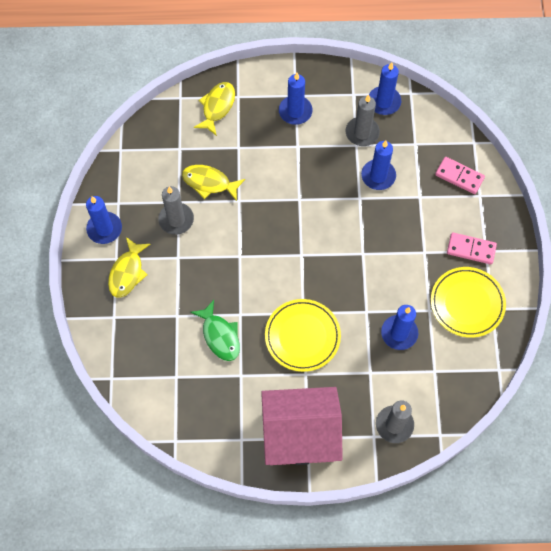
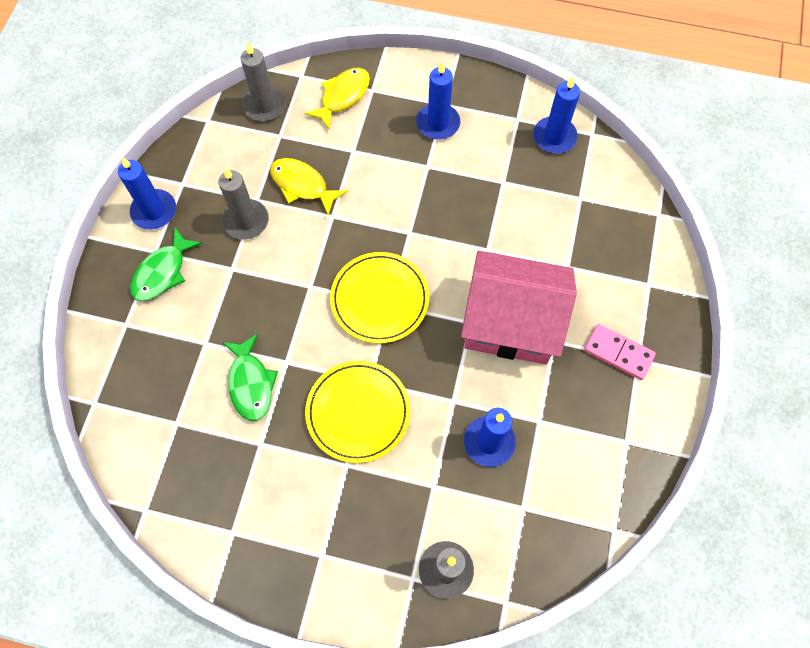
camera: 15 degrees right, 0 degrees up
(127, 272) = (163, 272): yellow fish -> green fish
(300, 434) = (313, 548): pink house -> pink house (511, 323)
(362, 133) = (515, 168): grey candle -> grey candle (264, 105)
(378, 176) = (520, 227): blue candle -> none
(459, 176) = (628, 253): pink domino -> none
(467, 303) = (593, 425): yellow plate -> yellow plate (380, 299)

